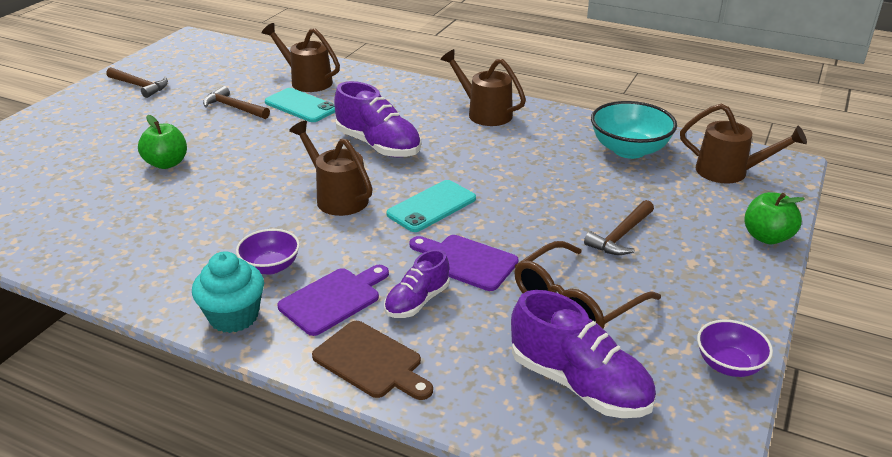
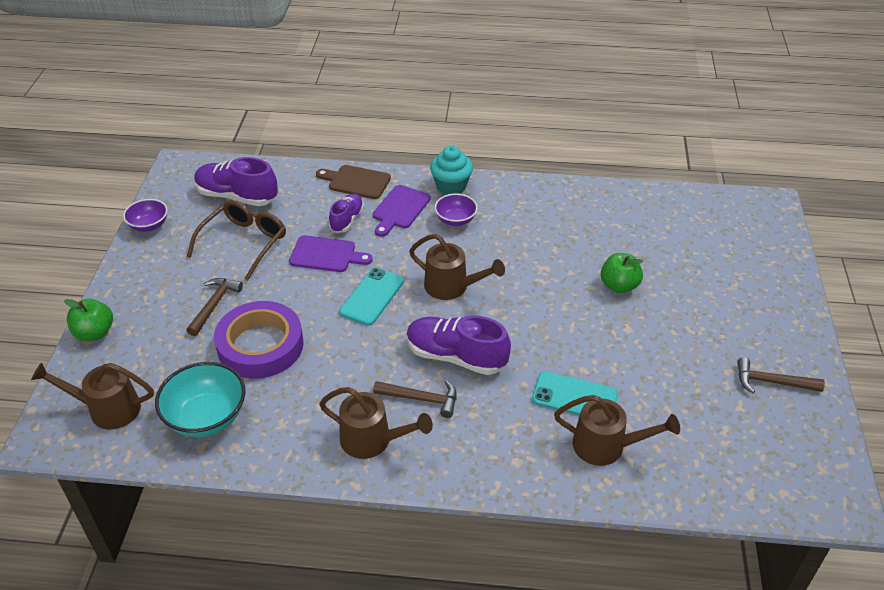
camera: 160 degrees right, 10 degrees up
(234, 108) = (638, 374): brown hammer -> brown hammer (421, 399)
(570, 189) = (260, 345): none -> purple tape

